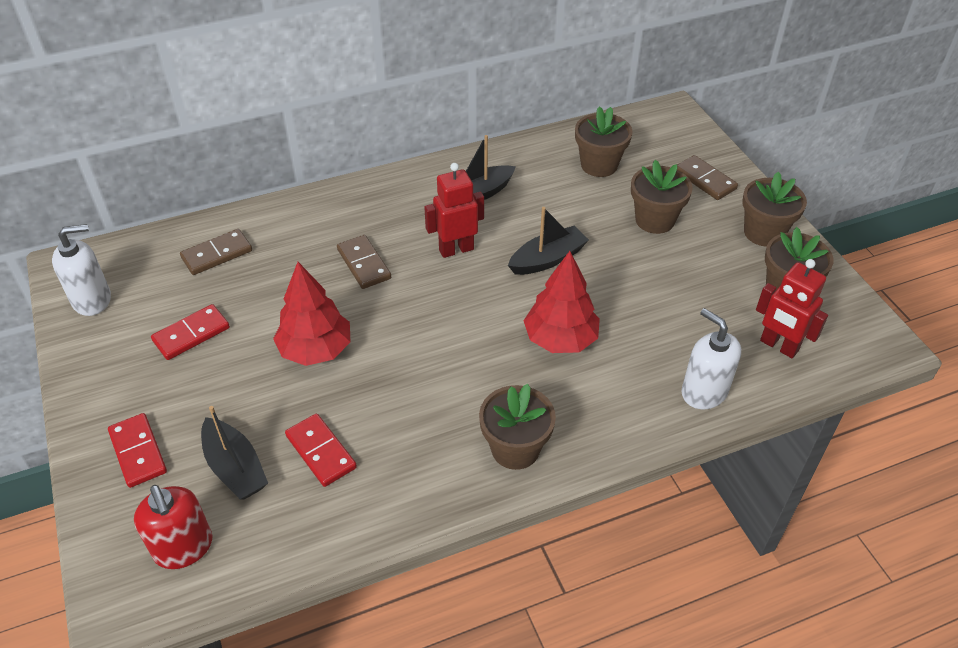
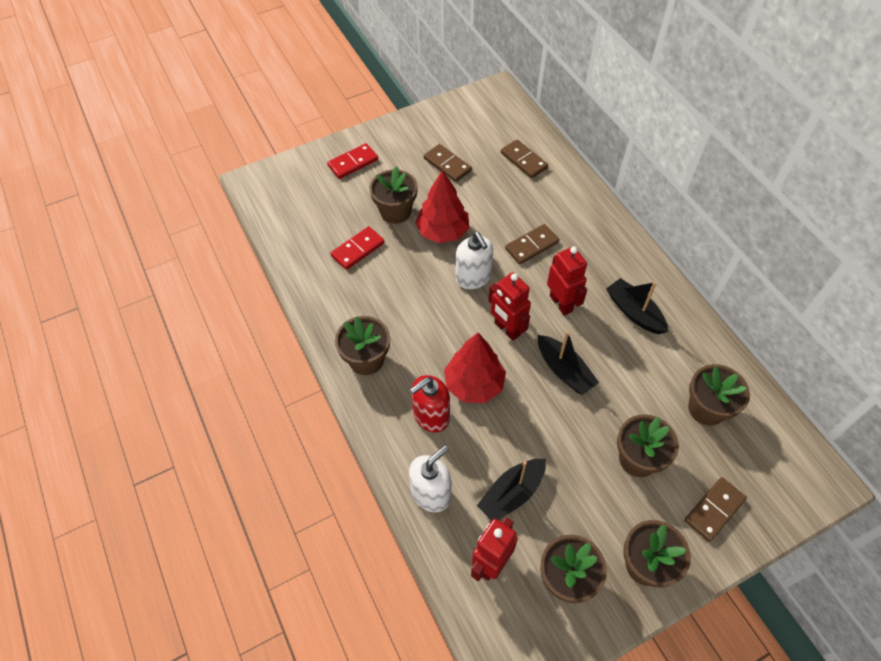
camera: 85 degrees right, 10 degrees up
(92, 300) = (469, 110): white soap dispenser -> white soap dispenser (473, 277)
(184, 548) = (289, 199): red soap dispenser -> red soap dispenser (431, 416)
(191, 334) = (447, 164): red domino -> brown domino
(235, 467) = (344, 209): black boat -> black boat (512, 493)
(261, 401) = (395, 211): none -> brown flower pot
(485, 301) = (507, 329): none -> red robot

